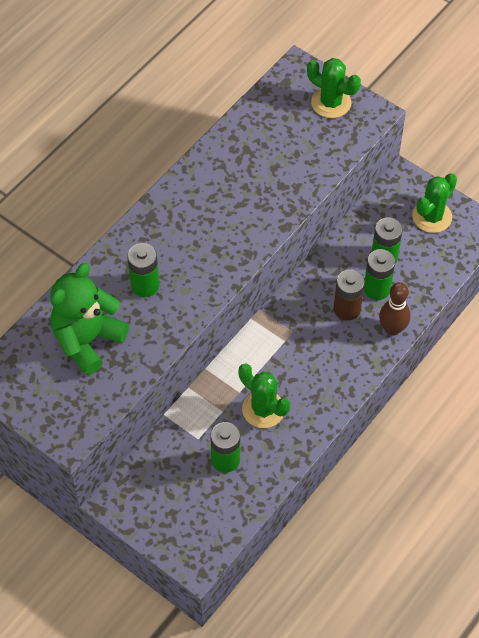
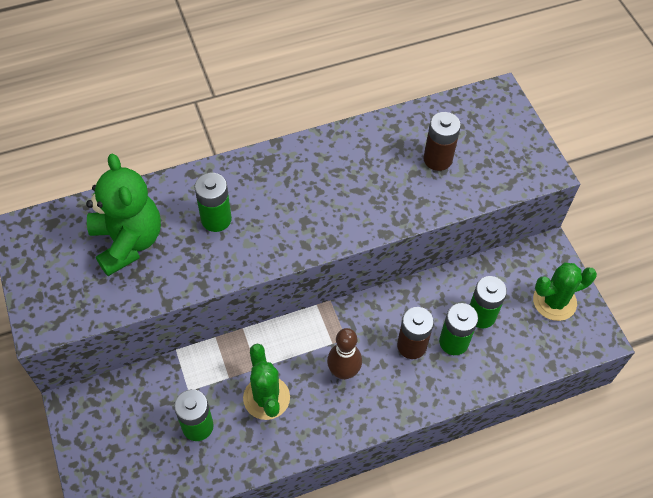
camera: 30 degrees right, 0 degrees up
(87, 340) = (128, 241): green teddy bear -> green teddy bear turned 90 degrees clockwise
(285, 147) = (437, 159): none -> brown battery
(331, 102) = (510, 140): green cactus -> none
(392, 329) = (442, 390): brown bowling pin -> brown bowling pin (343, 371)

